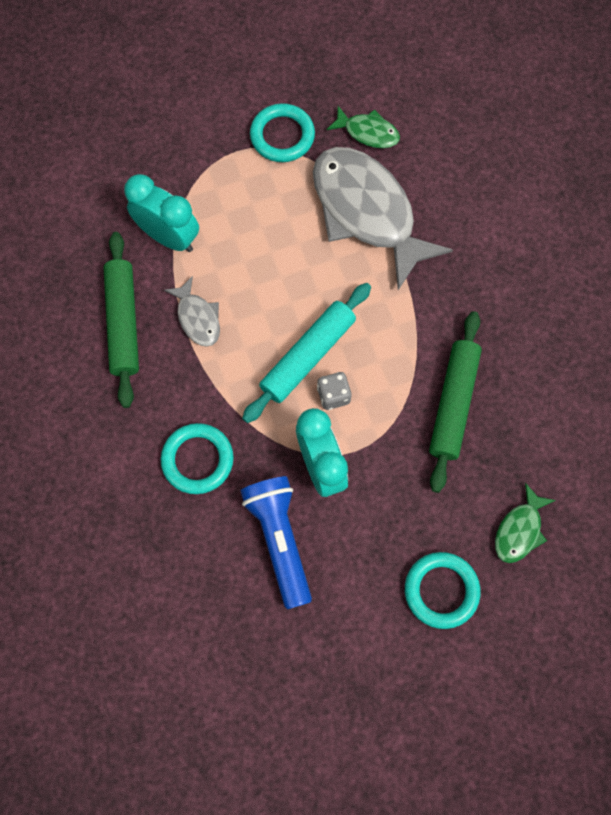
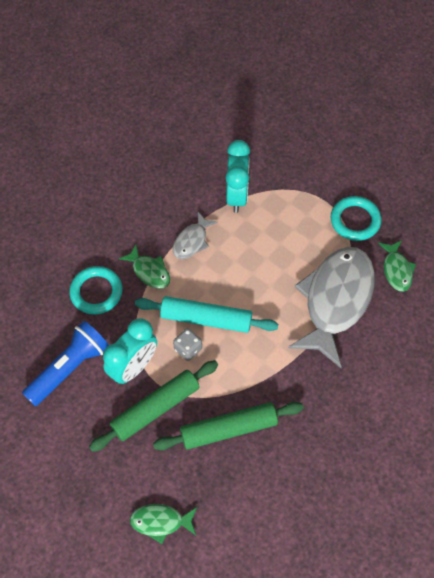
camera: 60 degrees right, 10 degrees down
(123, 323) = (162, 202): green rolling pin -> green rolling pin (155, 408)
(208, 386) = (149, 271): none -> green fish
(441, 590) = (88, 489): turquoise ring -> none

